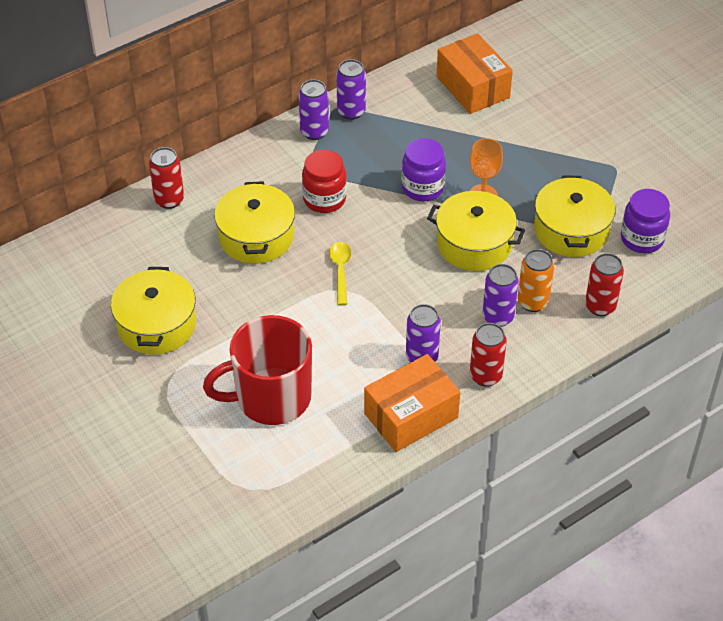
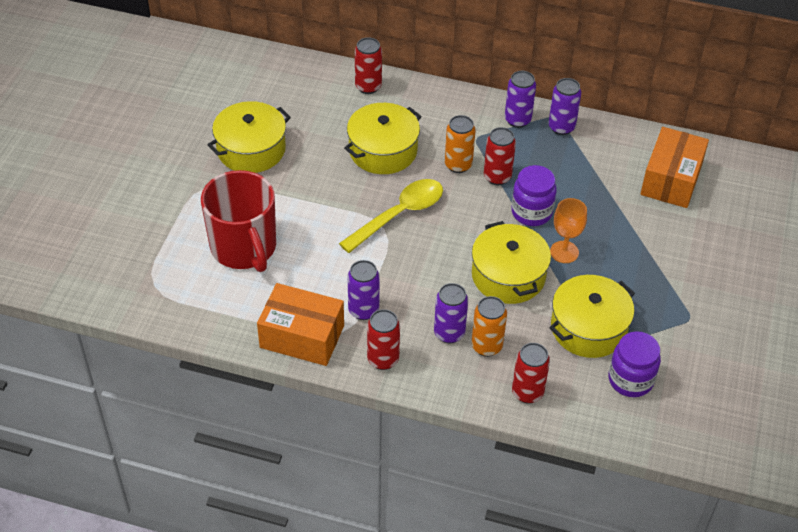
camera: 50 degrees right, 0 degrees up
(271, 398) = (244, 248): red mug -> red mug turned 150 degrees counterclockwise
(324, 199) = (458, 165): red jar -> orange can
(340, 271) = (399, 215): yellow spoon -> yellow spoon, size x1.71
(363, 184) = (497, 177): none -> red can

